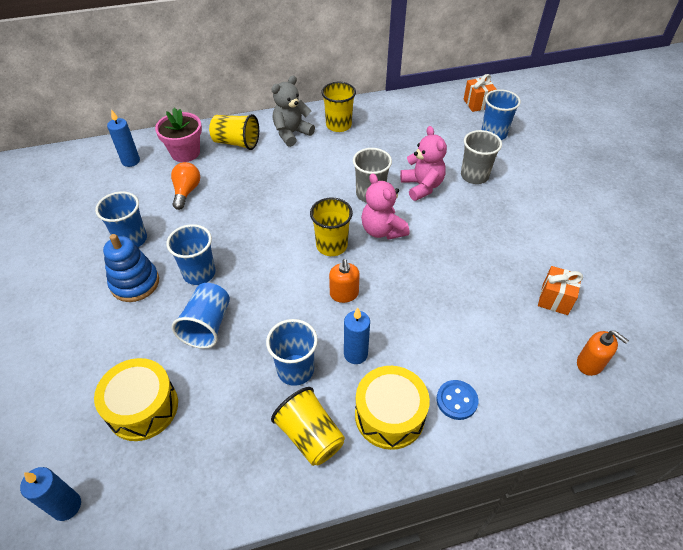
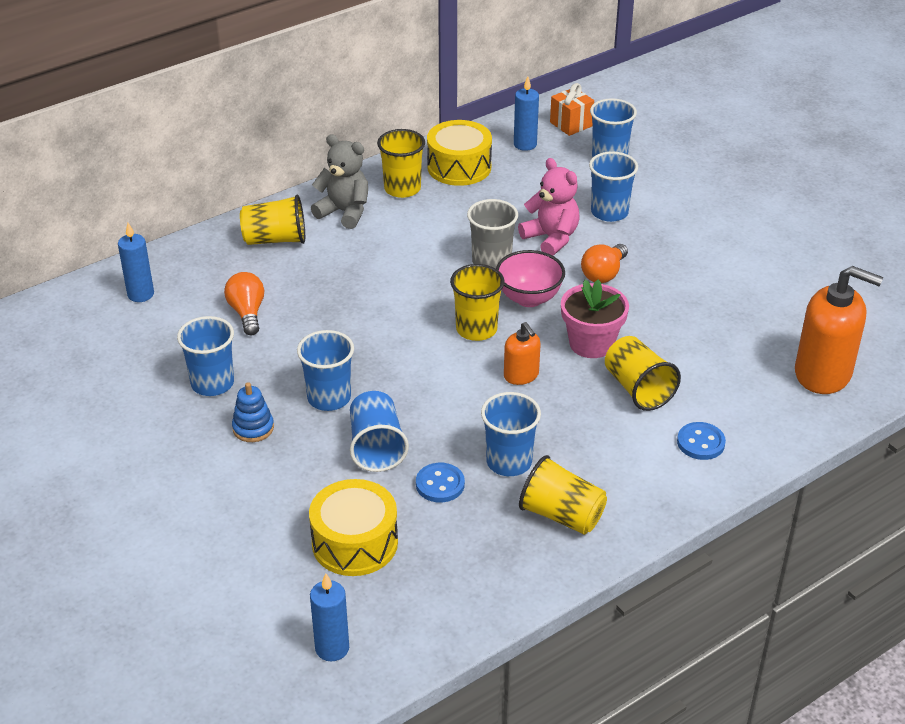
camera: 20 degrees left, 10 degrees down
(135, 283) = (253, 428): blue stacking toy -> blue stacking toy, size x0.64
(185, 152) = (212, 267): pink flower pot -> pink flower pot (591, 343)
(234, 374) = (440, 484): none -> blue button
(291, 133) = (344, 212): grey teddy bear -> grey teddy bear turned 90 degrees clockwise
(355, 354) = (568, 430): blue candle -> blue candle (525, 144)
(382, 230) = (529, 298): pink teddy bear -> pink bowl
(389, 415) = (636, 474): yellow drum -> yellow drum (459, 167)
(427, 332) = (638, 389): none -> yellow cup
(447, 224) = (603, 274): none -> orange light bulb
(474, 176) = (609, 212): grey cup -> blue cup
(555, 299) = (761, 322): orange gift -> none
(590, 363) = (823, 373): orange soap dispenser -> orange soap dispenser, size x1.91

